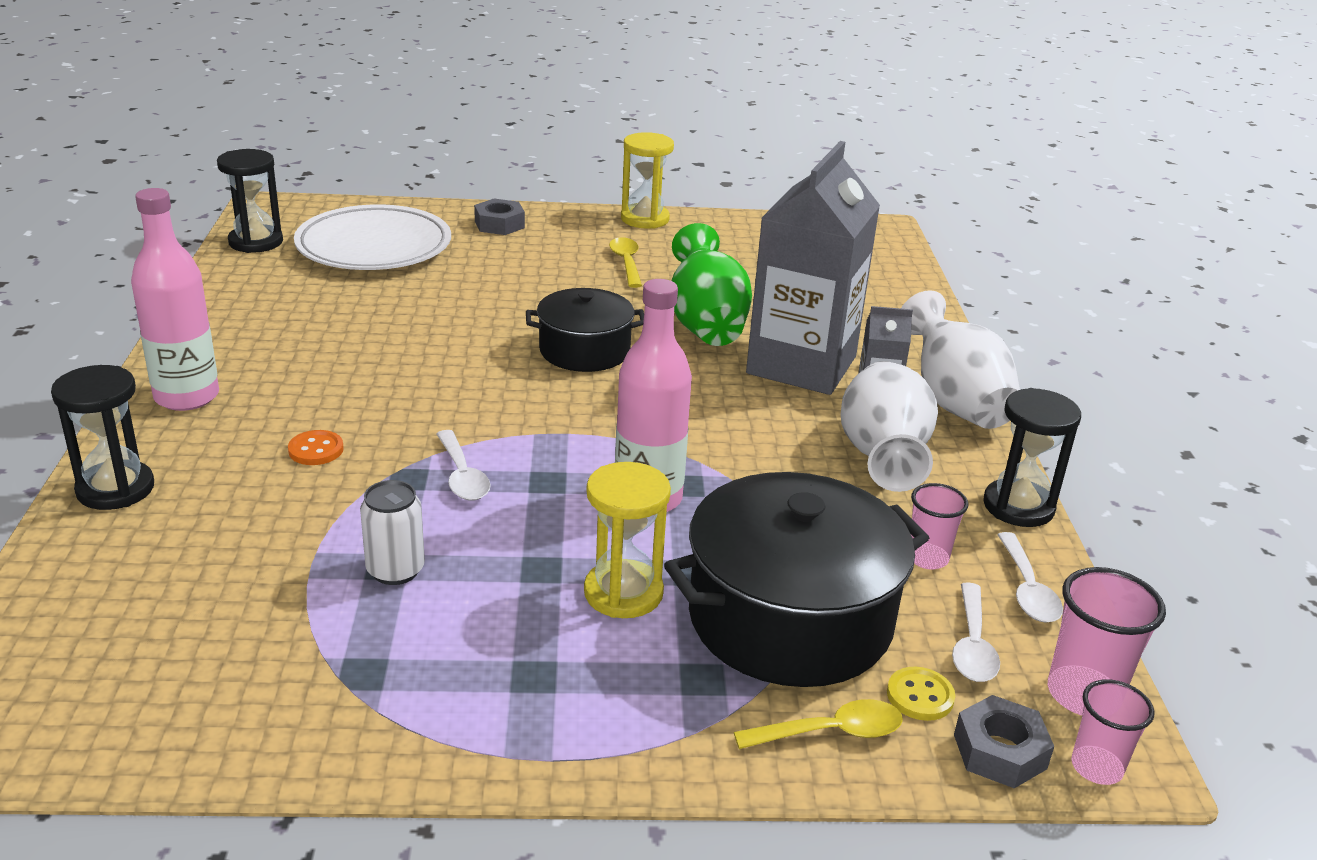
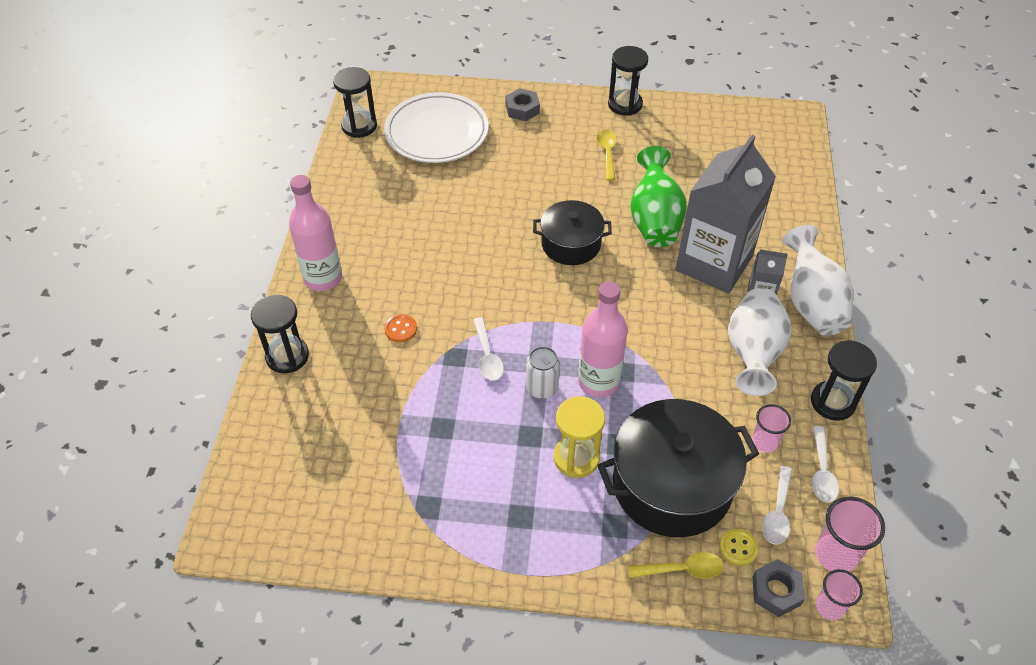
camera: 10 degrees right, 20 degrees up
(395, 570) = (446, 431): white can -> white can (542, 388)
(645, 219) = (625, 104): yellow hourglass -> black hourglass

